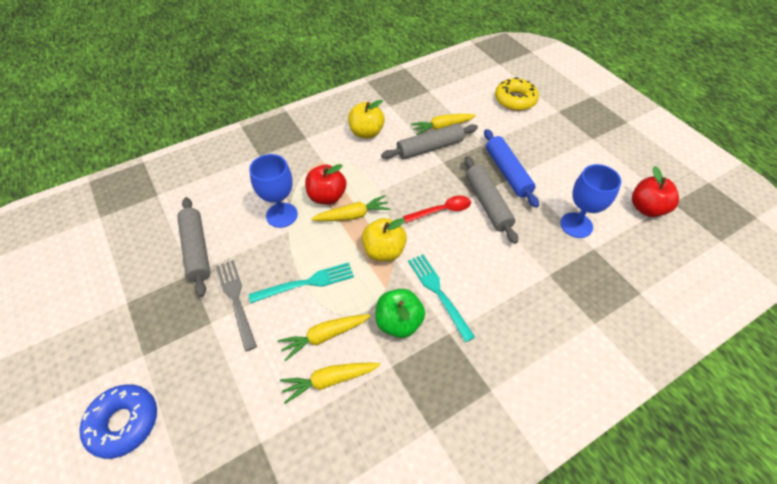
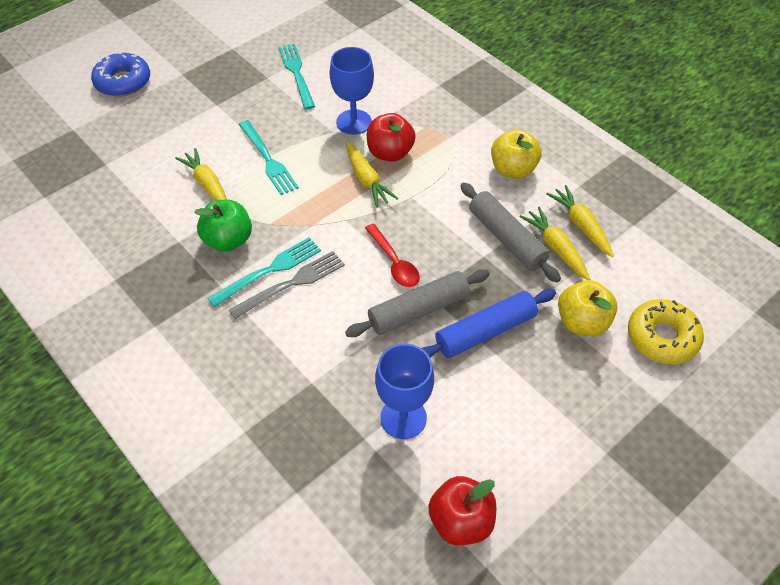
camera: 80 degrees right, 0 degrees up
(196, 250) = (296, 73): grey rolling pin -> turquoise fork
(236, 300) = (242, 114): grey fork -> grey fork (292, 283)
(329, 380) = (161, 197): yellow carrot -> yellow carrot (580, 225)
(384, 251) = (320, 215): yellow apple -> yellow apple (582, 322)

